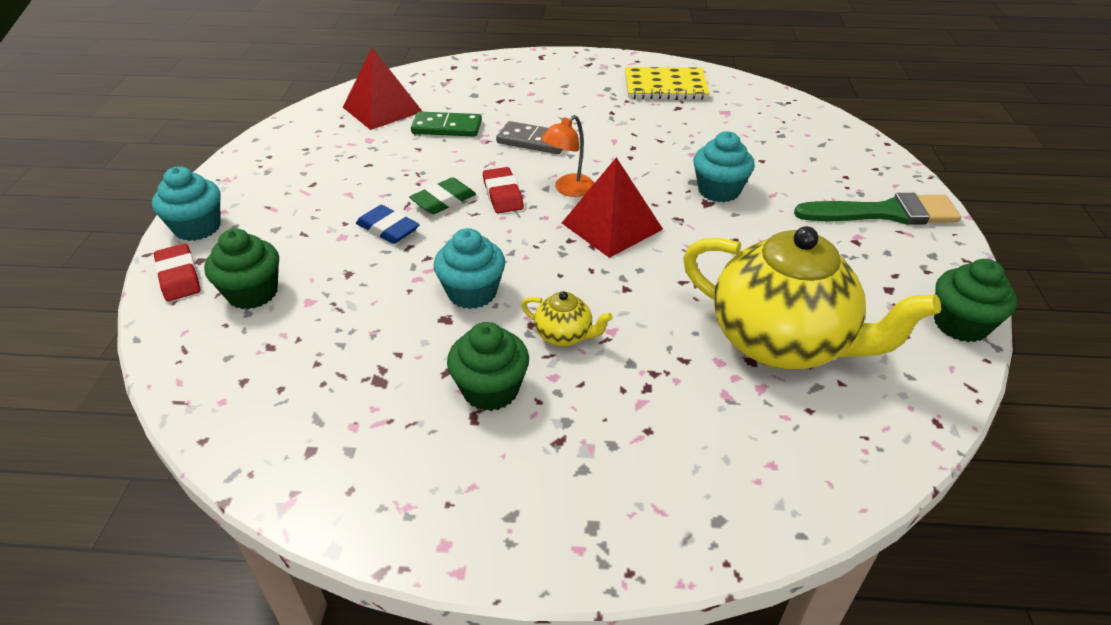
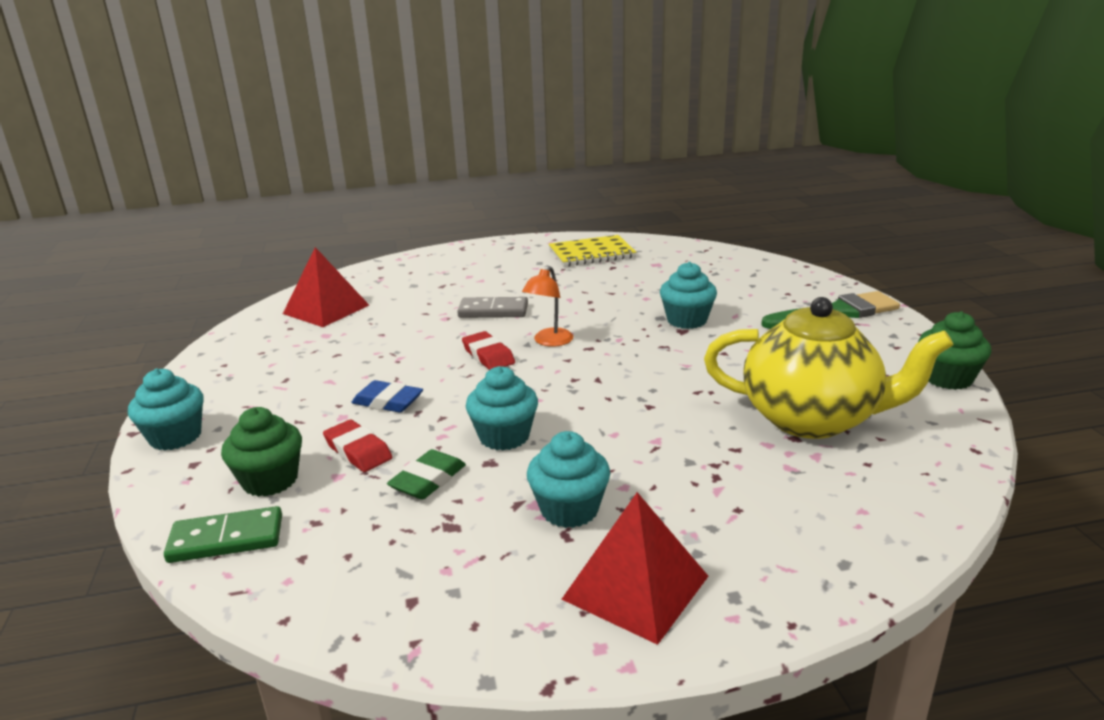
camera: 15 degrees left, 15 degrees down
(179, 277) = (177, 482): red eraser -> red eraser (358, 451)
(443, 200) = (431, 370): green eraser -> green eraser (428, 480)
(447, 127) = (401, 313): green domino -> green domino (226, 539)
(490, 390) = (569, 509): green cupcake -> turquoise cupcake
(565, 335) = (615, 452): yellow teapot -> none
(612, 226) = (607, 362): red pyramid -> red pyramid (636, 587)

